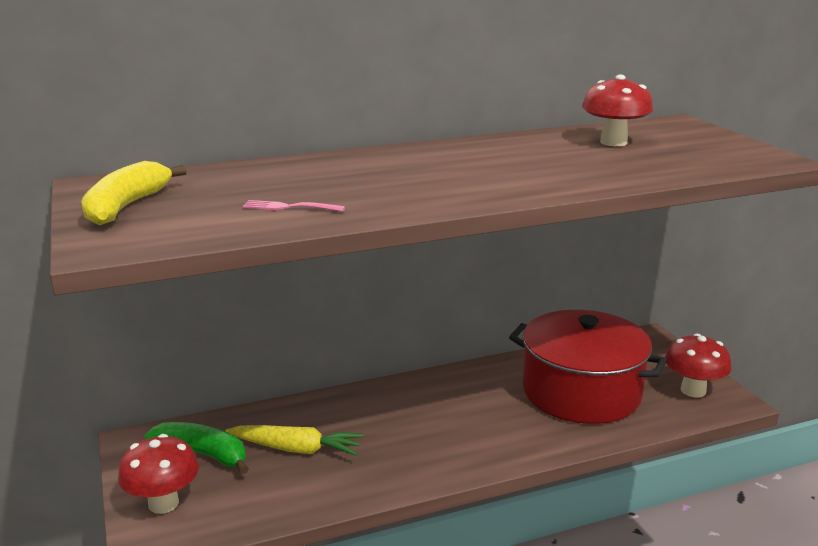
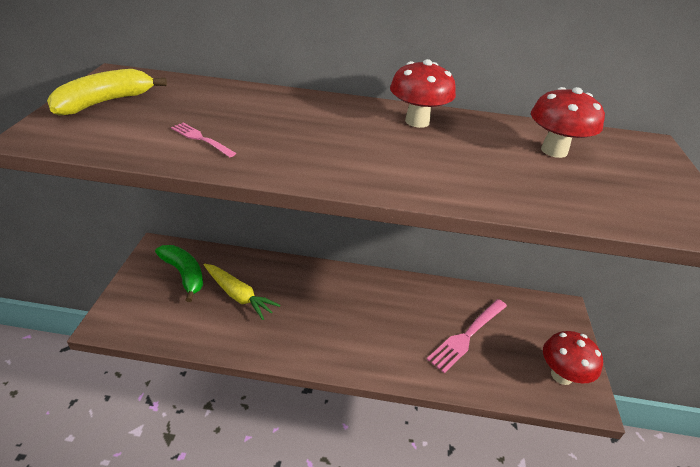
camera: 25 degrees right, 15 degrees up
(163, 503) = (135, 301): red mushroom -> red mushroom (417, 121)
(581, 392) = (467, 336): red pot -> pink fork

